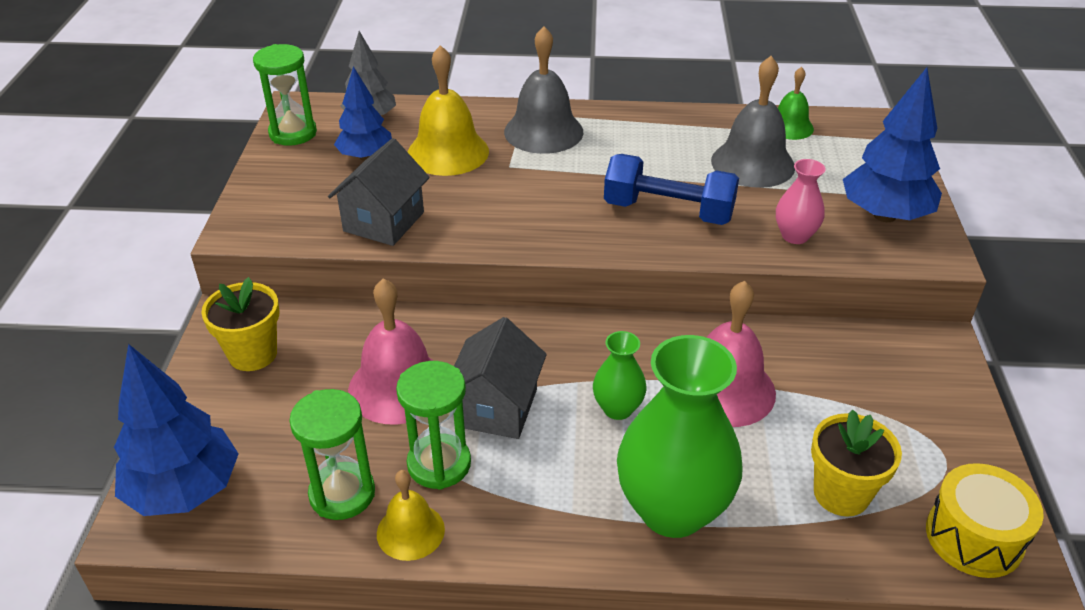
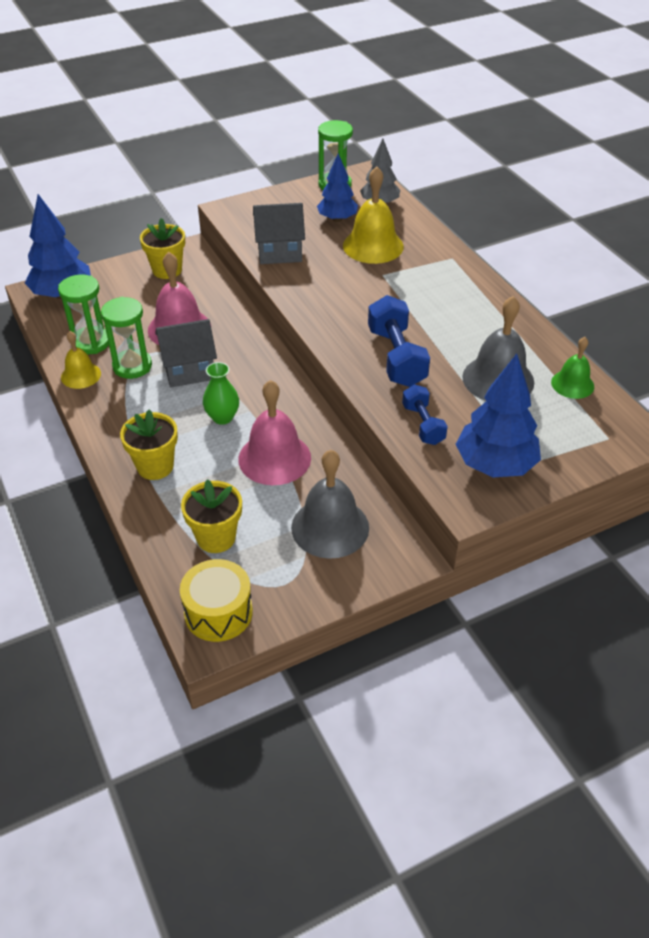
camera: 60 degrees right, 5 degrees up
(543, 131) = (437, 273): grey bell -> grey bell (330, 527)
(672, 510) = (155, 466): green vase -> yellow flower pot
(795, 236) = (423, 424): pink vase -> blue dumbbell

